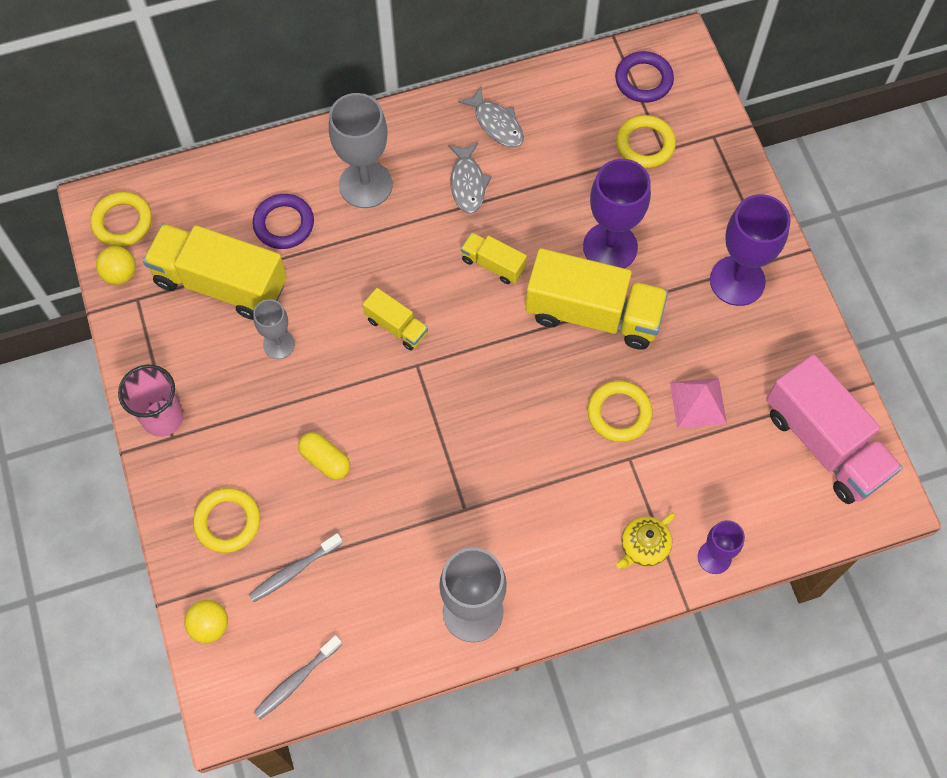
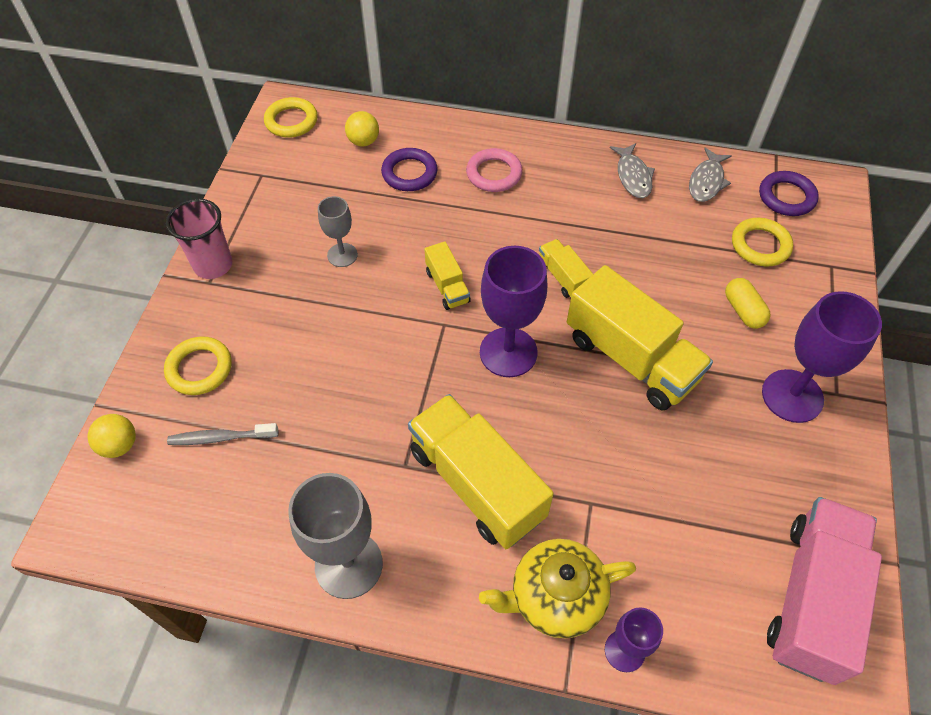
camera: 30 degrees right, 10 degrees down
(120, 274) = (262, 153): yellow ball -> yellow ball (363, 141)
(221, 283) = (331, 192): yellow truck -> yellow truck (476, 483)
(296, 680) = (150, 535): grey toothbrush -> none
(325, 460) = (314, 361): yellow capsule -> yellow capsule (743, 311)
(365, 184) = (494, 174): grey goblet -> pink ring
(467, 184) = (580, 208): grey fish -> grey fish (706, 181)
(610, 247) = (679, 311): purple goblet -> purple goblet (508, 352)
(619, 413) = (605, 456): yellow ring -> none
(643, 547) = (555, 597): yellow teapot -> yellow teapot, size x1.62
(698, 402) = (691, 487): pink pyramid -> none
(824, 443) = (811, 598): pink truck -> pink truck turned 150 degrees counterclockwise

